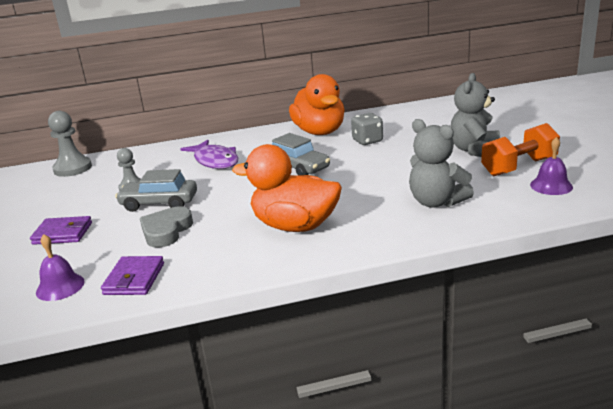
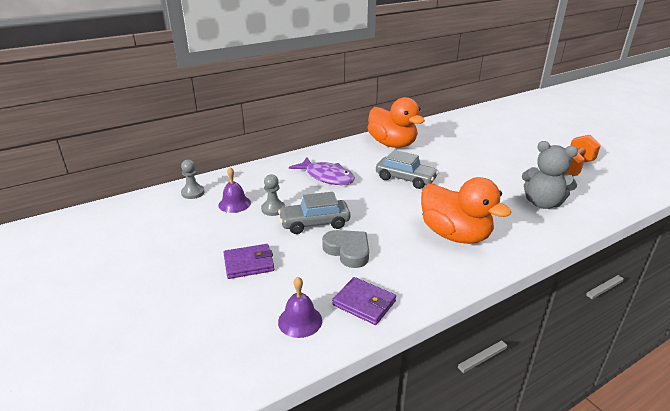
camera: 20 degrees left, 5 degrees up
(72, 168) = (193, 193): grey pawn -> grey pawn, size x0.64
(134, 279) = (364, 303): purple wallet -> purple wallet turned 45 degrees counterclockwise
(166, 231) = (348, 251): grey heart -> grey heart turned 135 degrees clockwise
(295, 226) = (455, 235): orange duck -> orange duck turned 135 degrees counterclockwise
(367, 141) = (439, 151): grey dice -> none
(474, 150) = (528, 156): grey teddy bear -> none
(551, 186) = (608, 183): purple bell -> purple bell (234, 204)

